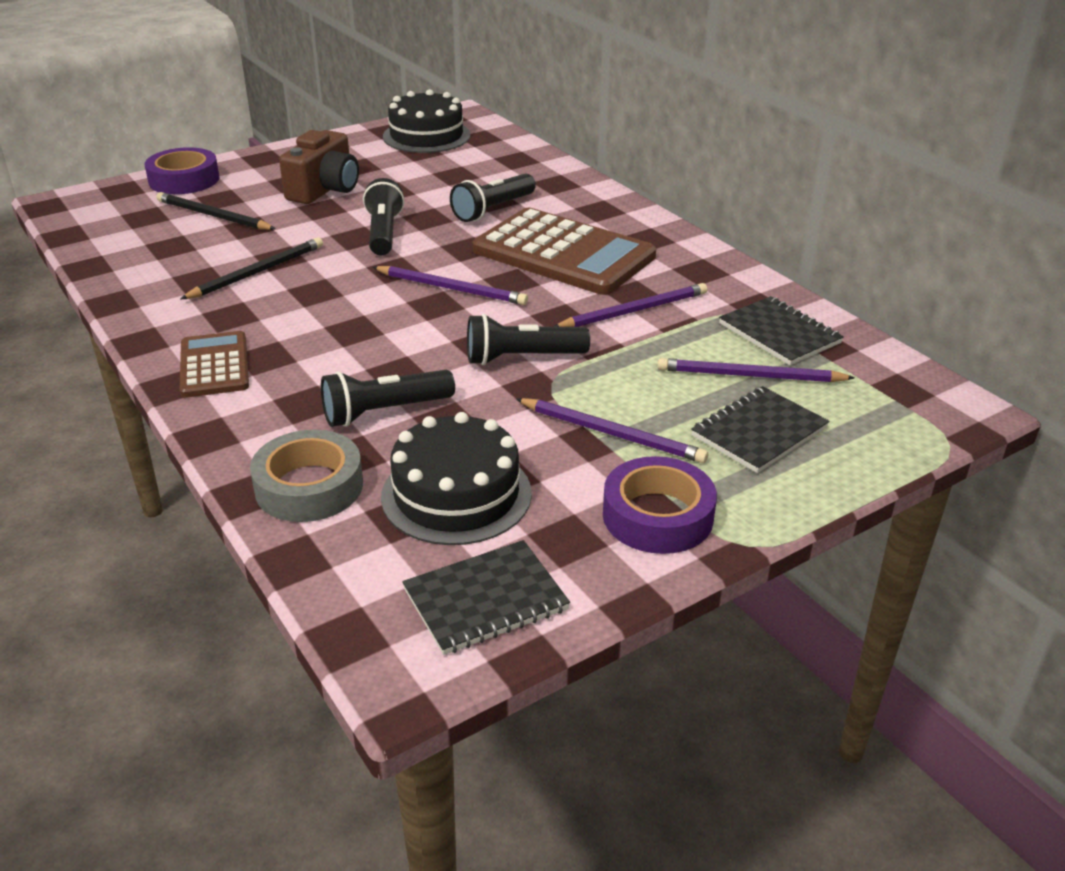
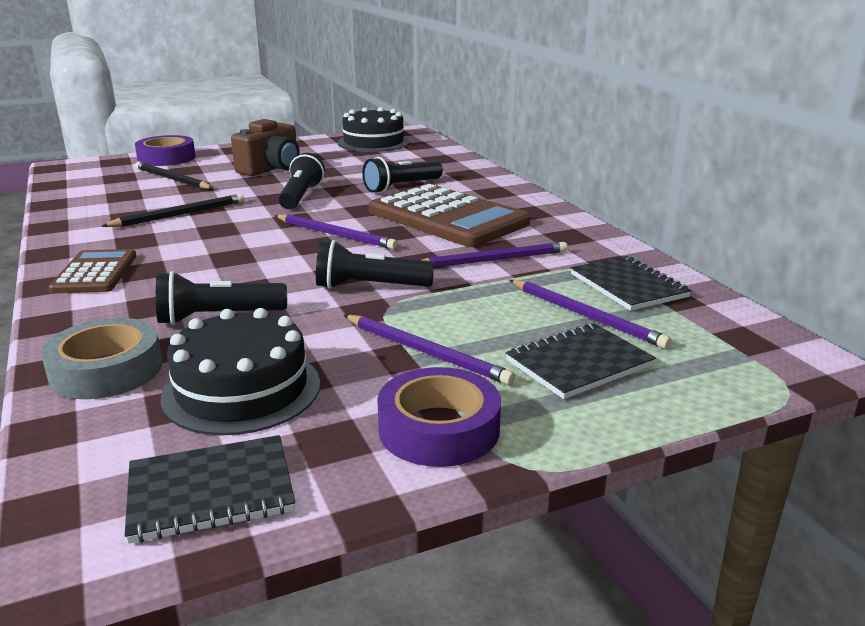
camera: 10 degrees right, 10 degrees down
(749, 376) = (586, 316): purple pencil -> purple pencil turned 150 degrees counterclockwise

